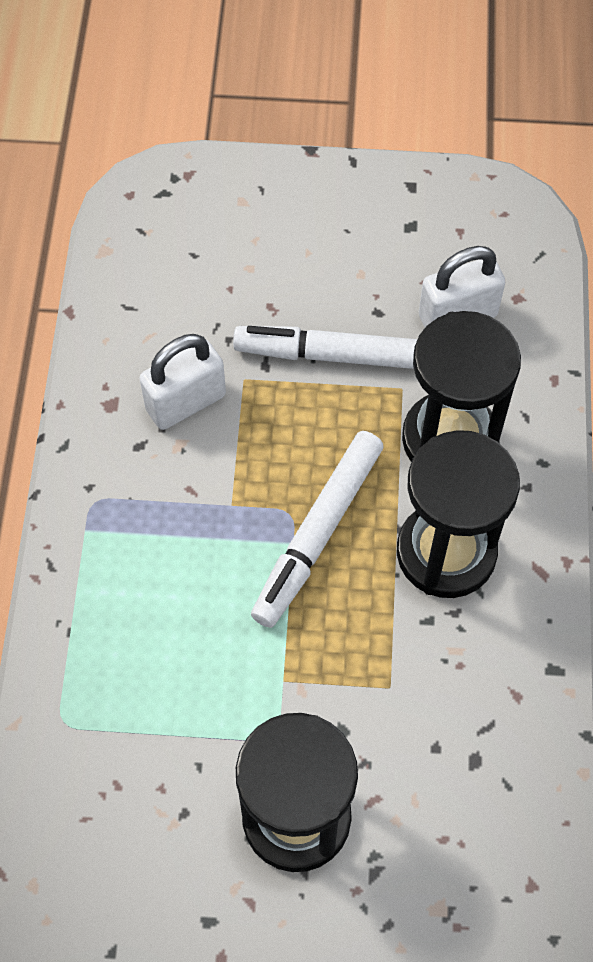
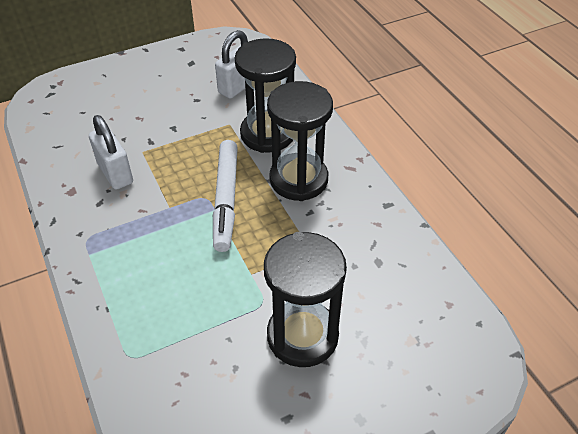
camera: 30 degrees left, 15 degrees down
(186, 402) = (115, 173): white padlock -> white padlock turned 60 degrees counterclockwise
(341, 356) = (189, 123): white marker -> none

